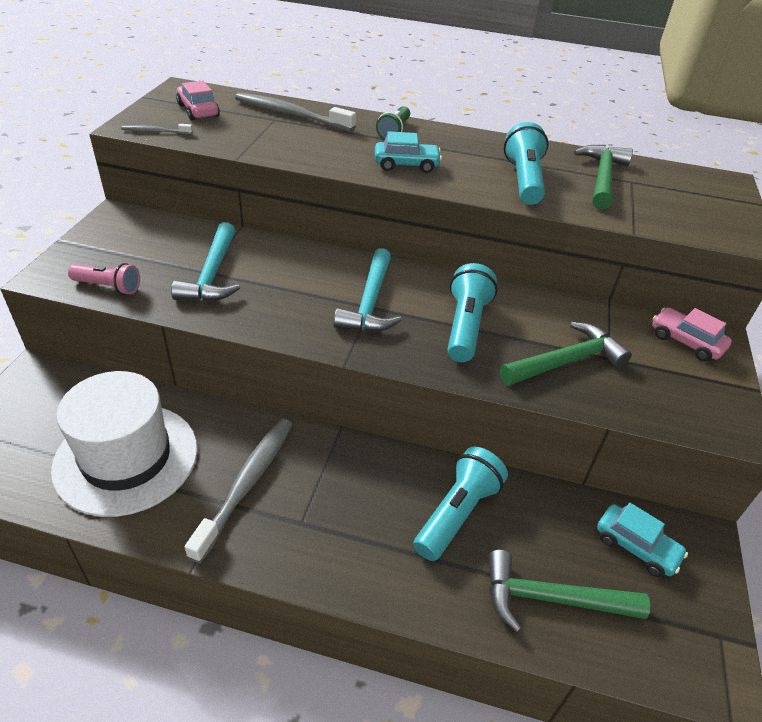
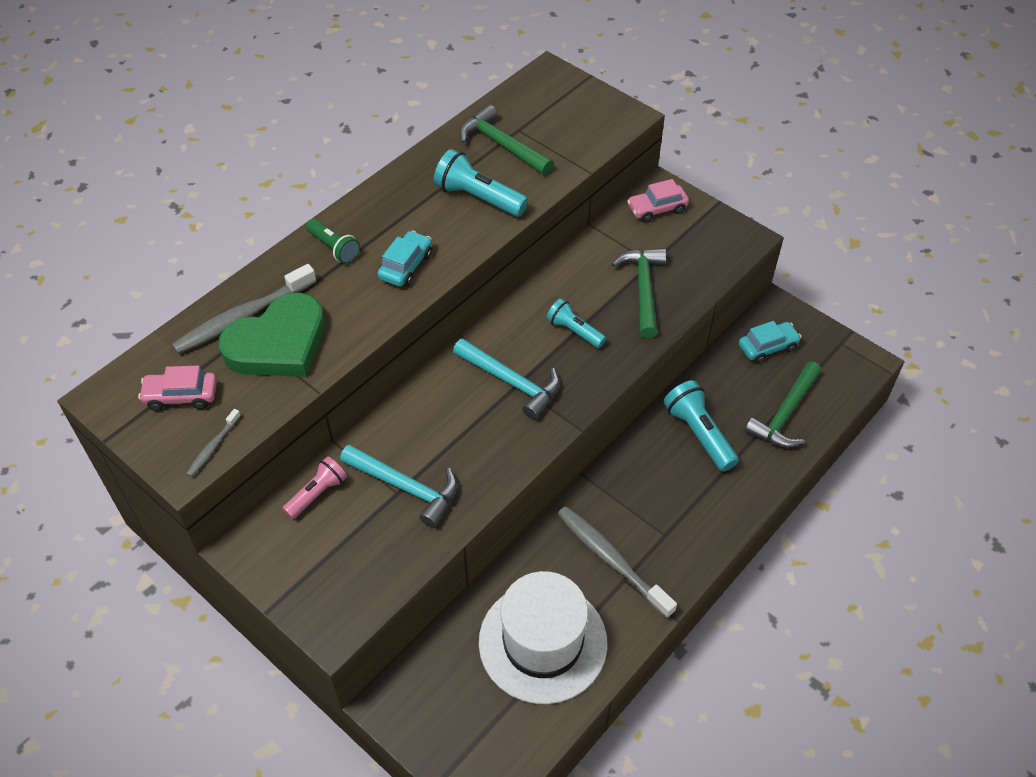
camera: 60 degrees left, 10 degrees up
(108, 287) = (381, 578): pink flashlight -> pink flashlight (317, 494)
(275, 133) = (278, 344): none -> green heart
(465, 326) = (574, 331): turquoise flashlight -> turquoise flashlight, size x0.65

